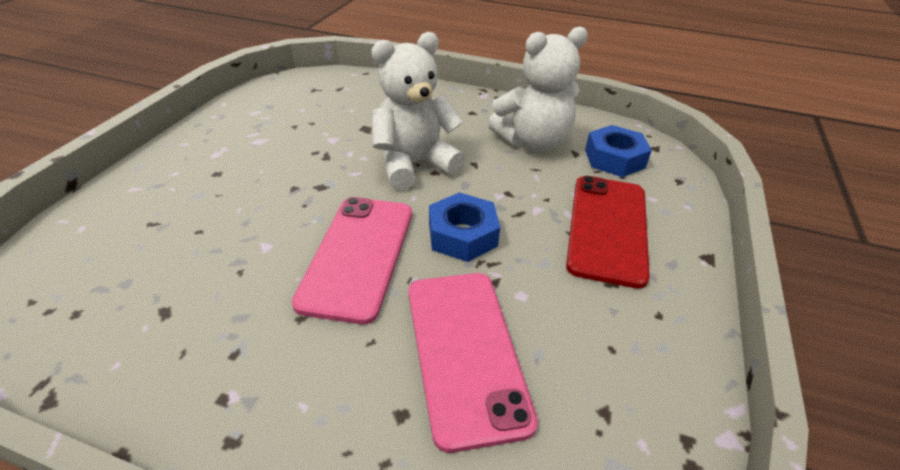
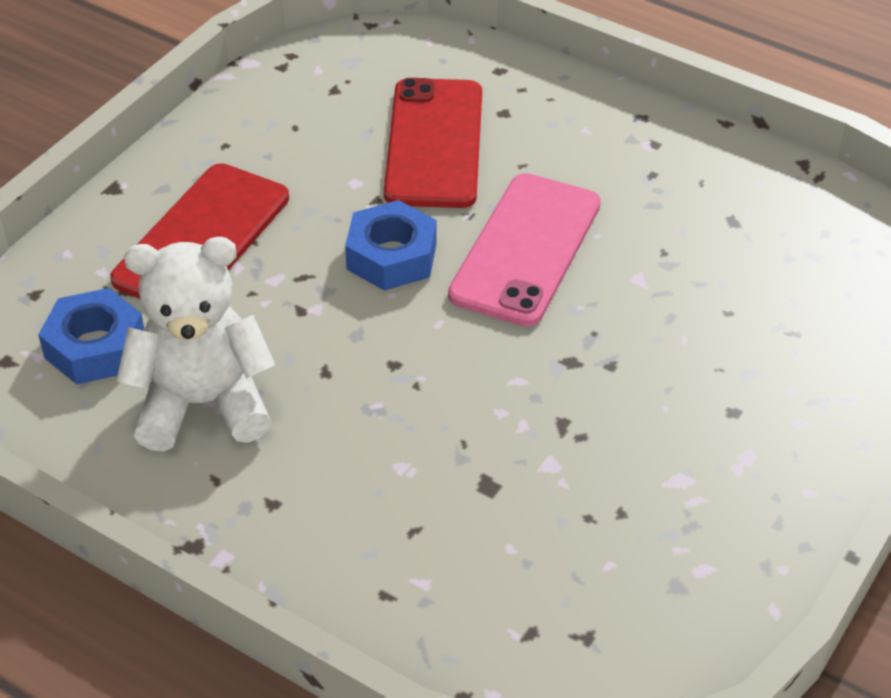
camera: 165 degrees left, 5 degrees up
(414, 164) = (421, 383): white teddy bear -> none
(465, 352) = (434, 143): pink phone -> red phone

